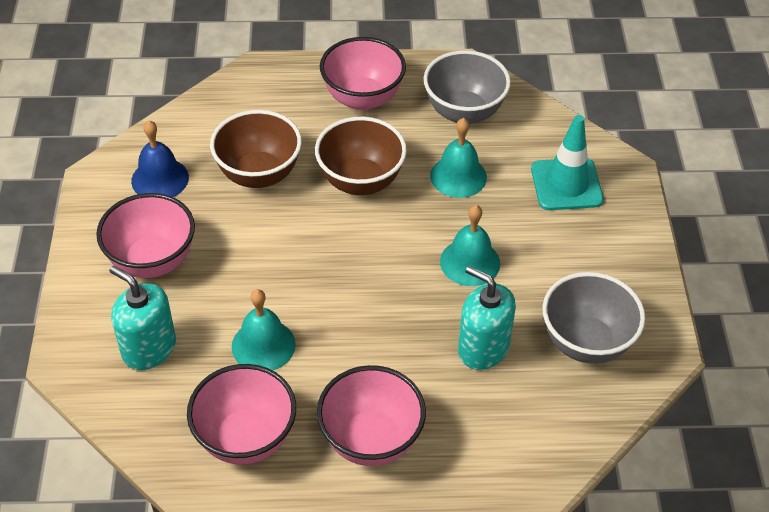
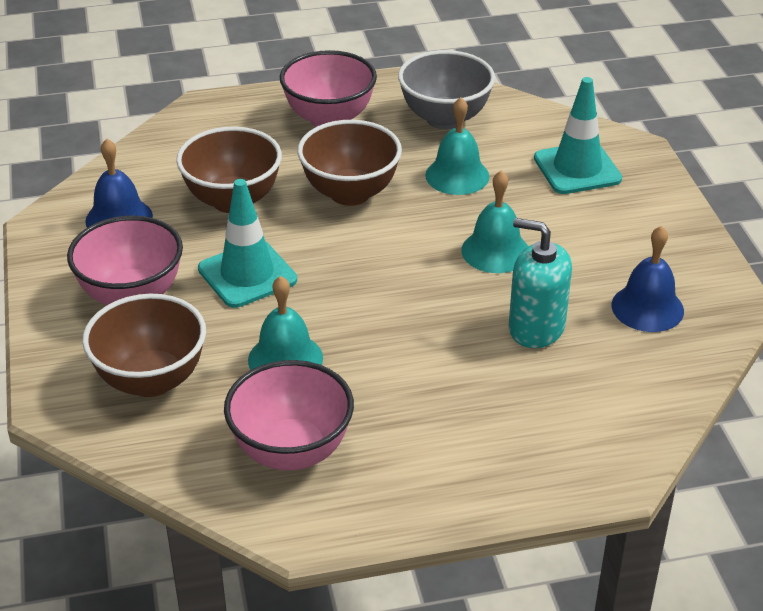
camera: 10 degrees left, 10 degrees down
(149, 348) = (151, 380): turquoise soap dispenser -> brown bowl
(252, 254) = (247, 274): none -> turquoise traffic cone
(371, 440) = (437, 432): pink bowl -> none
(586, 343) = (647, 308): grey bowl -> blue bell

